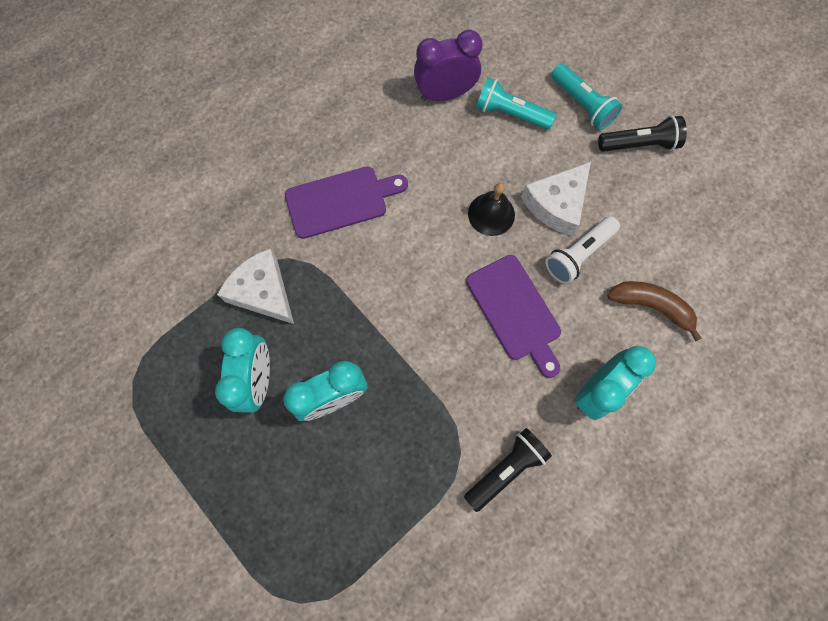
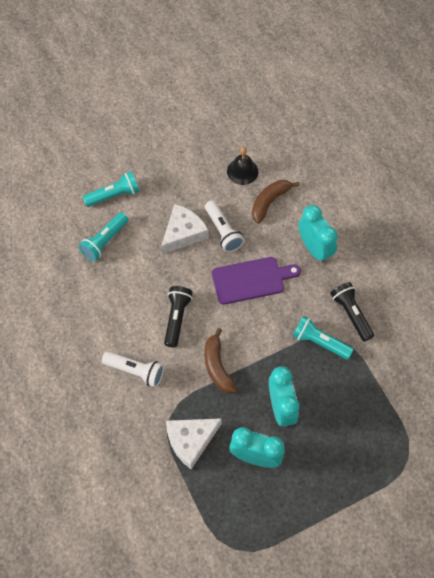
camera: 75 degrees left, 10 degrees down
(341, 201) = (136, 371): purple cutting board -> white flashlight
(373, 298) = (217, 366): none -> brown banana
(445, 94) = (73, 279): purple clock -> none
(447, 430) = (319, 342): none -> turquoise flashlight
(491, 214) = (178, 275): black bell -> black bell (242, 171)
(556, 204) = (183, 233): white cheese -> white cheese turned 105 degrees counterclockwise
(639, 144) = (156, 171): black flashlight -> black flashlight (176, 318)

